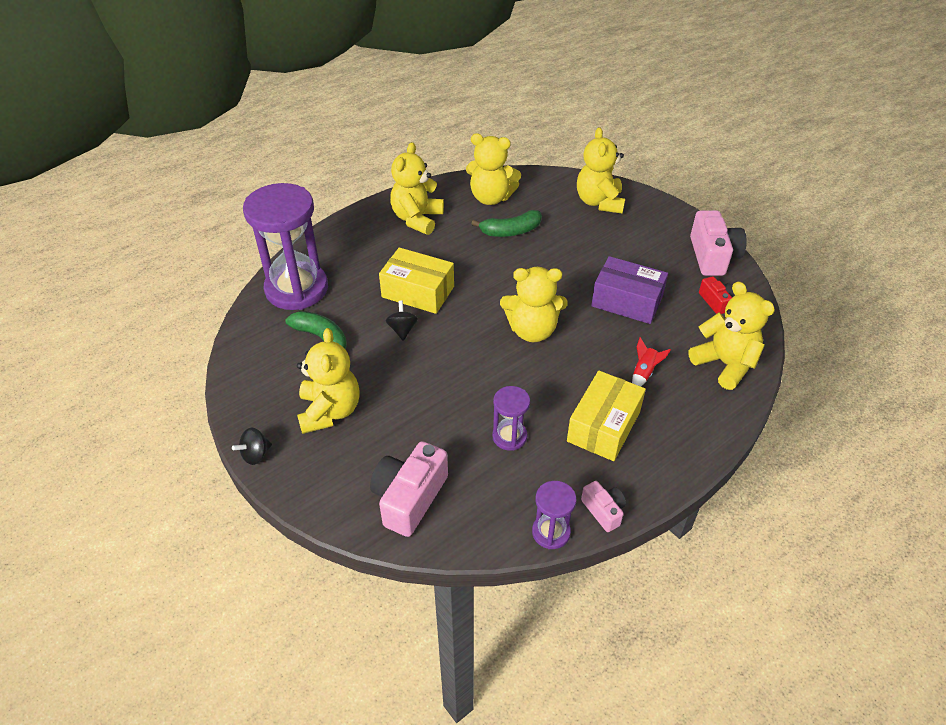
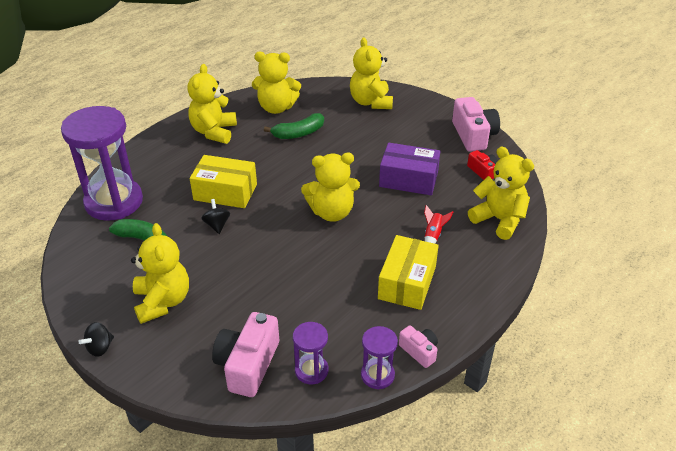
camera: 10 degrees left, 5 degrees down
(509, 436) = (327, 301): purple hourglass -> purple hourglass (311, 370)

